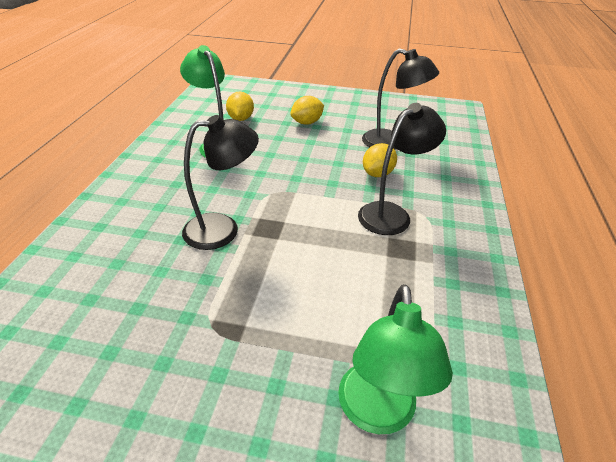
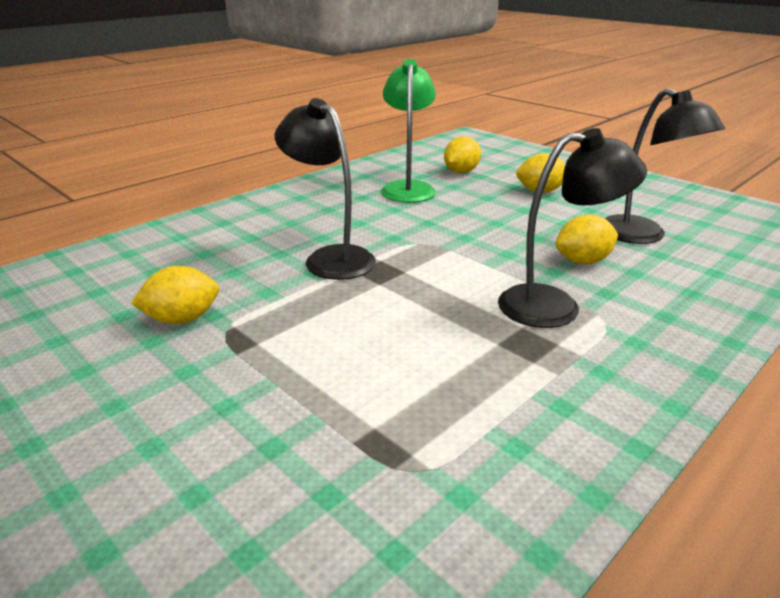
camera: 35 degrees right, 10 degrees down
(166, 332) = (182, 319): none -> yellow lemon
(223, 229) = (330, 258): black lamp -> black lamp turned 150 degrees counterclockwise
(377, 414) = (300, 485): green lamp -> none

